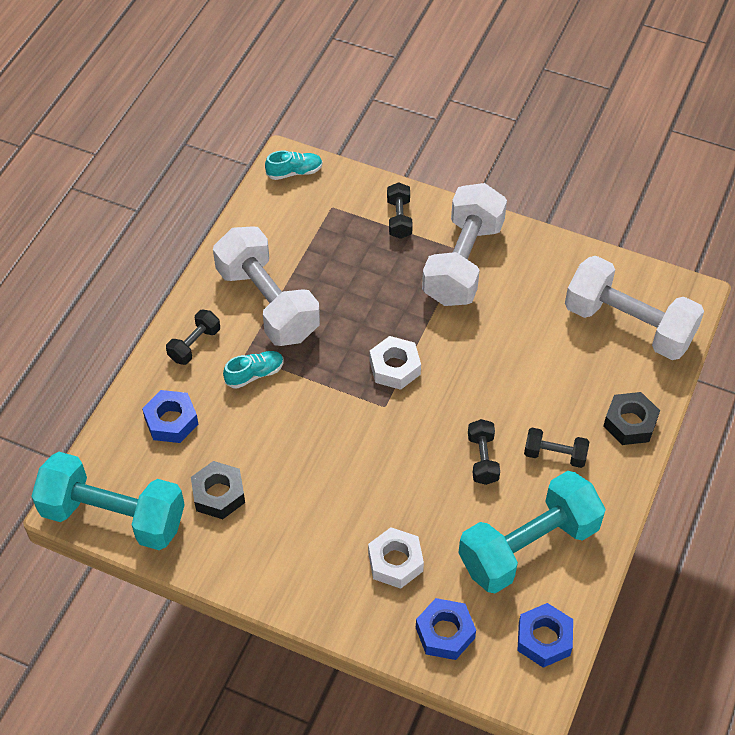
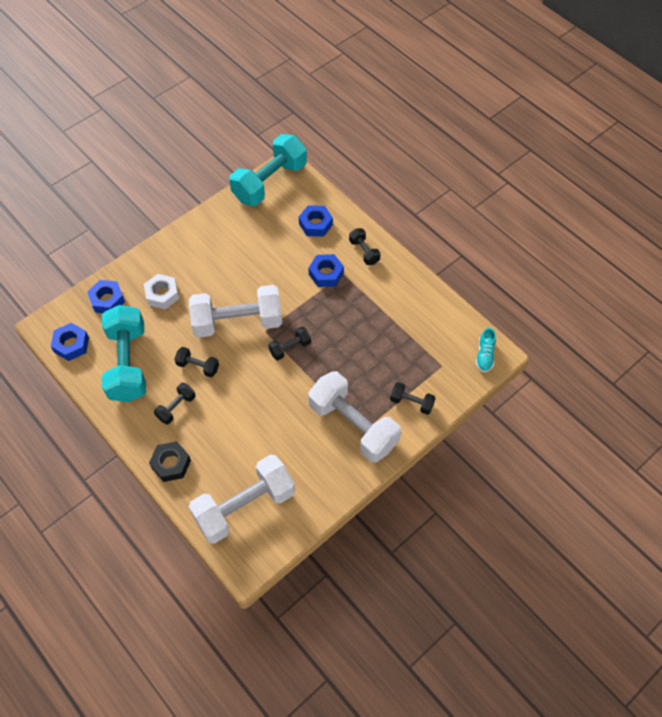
camera: 115 degrees right, 5 degrees up
(218, 494) = (255, 230): black nut -> none
(254, 374) = (326, 274): turquoise shoe -> blue nut
(267, 303) = (376, 299): white dumbbell -> white dumbbell (238, 322)
(394, 367) = (290, 348): white nut -> black dumbbell

